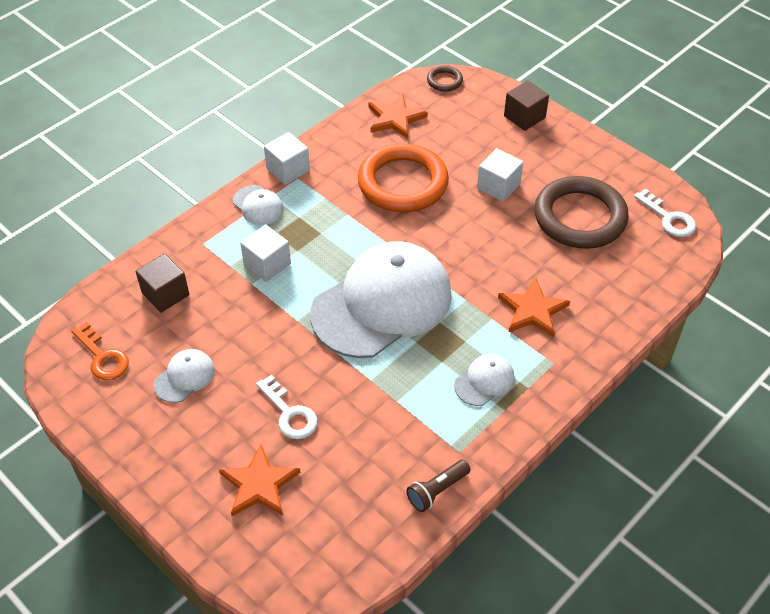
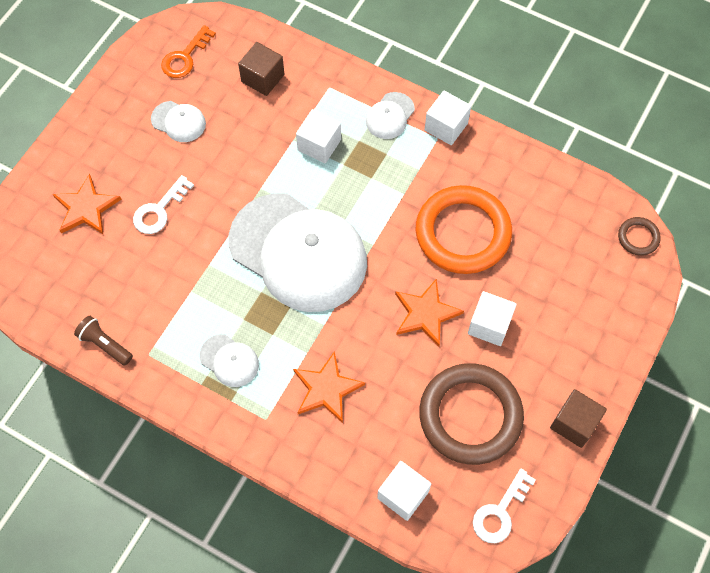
camera: 75 degrees right, 15 degrees up
(395, 118) = (557, 203): orange star -> orange star (425, 313)
(524, 117) = (610, 332): brown cube -> brown cube (574, 423)
(644, 277) = (403, 495): none -> white cube

